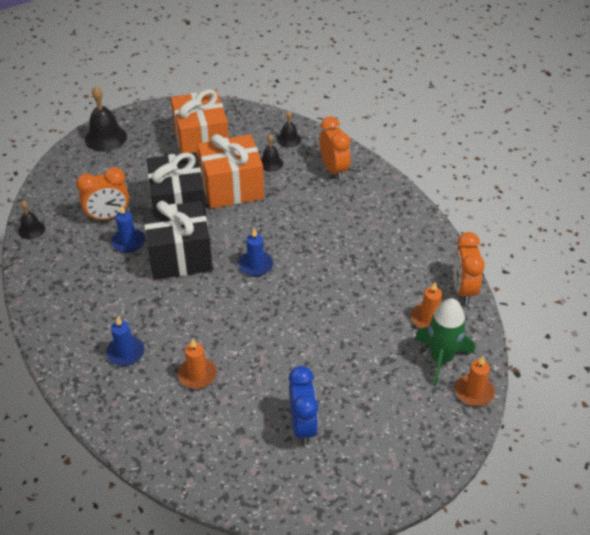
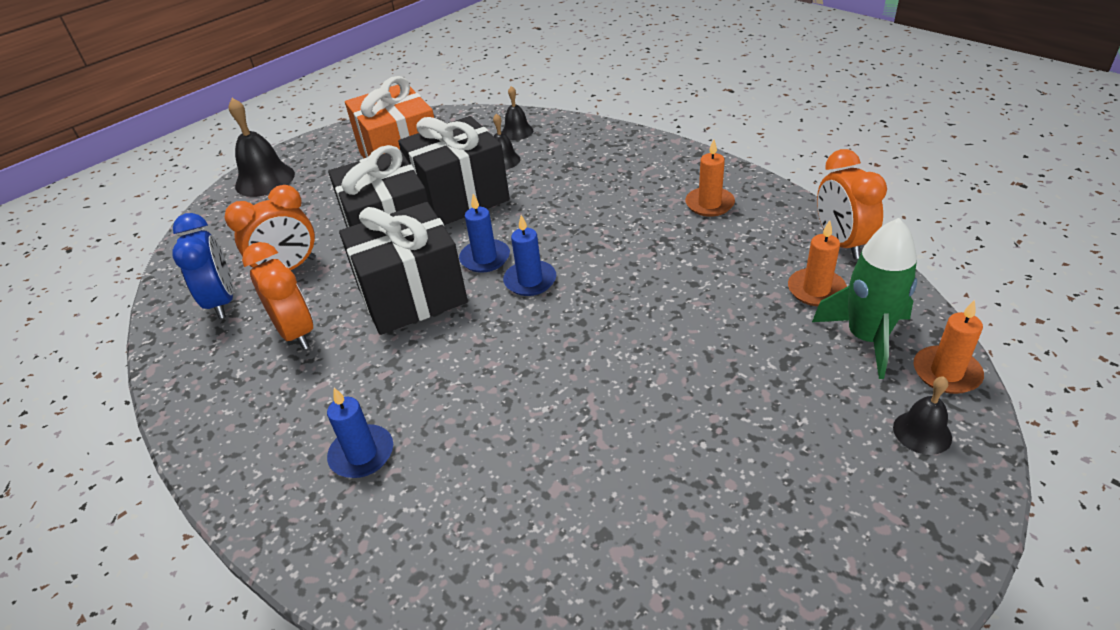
camera: 10 degrees left, 5 degrees down
(31, 229) = (171, 312): black bell -> black bell (922, 432)
(128, 242) = (327, 294): blue candle -> blue candle (485, 258)
(197, 375) = (495, 459): orange candle -> orange candle (709, 204)
(232, 188) = (460, 197): orange gift -> black gift
(303, 426) = (707, 498): blue clock -> blue clock (222, 302)
(334, 169) = (590, 150): orange clock -> orange clock (296, 333)

